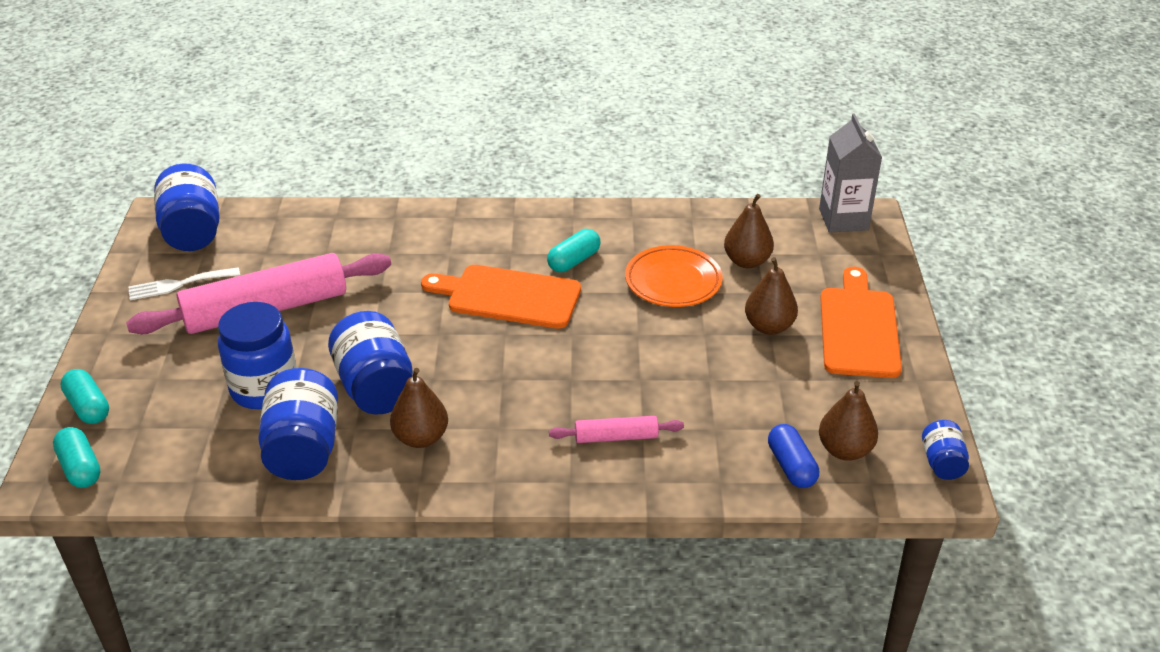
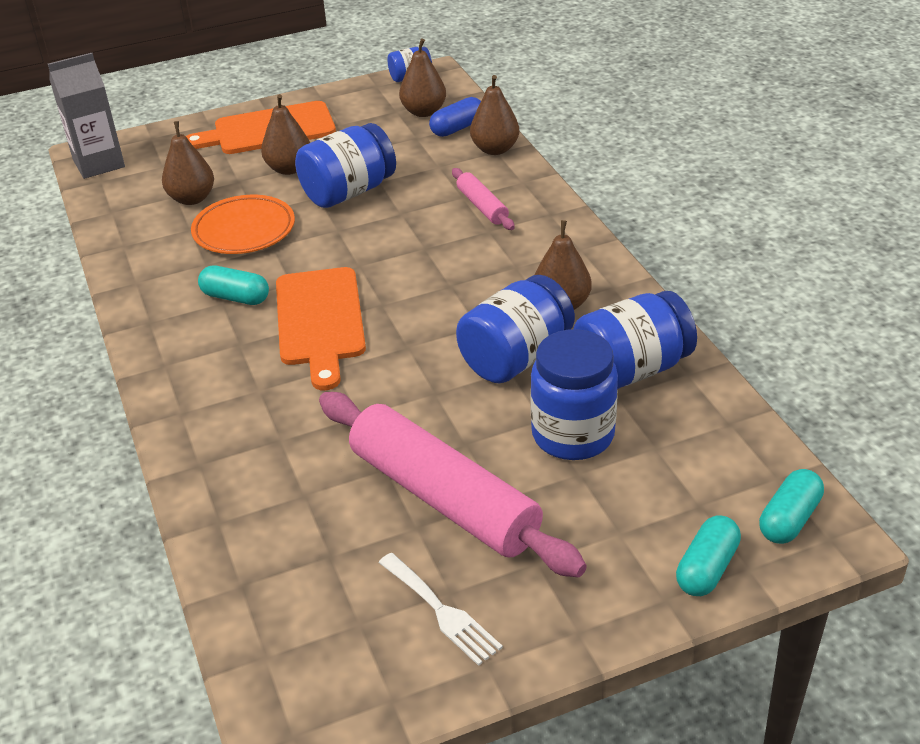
camera: 110 degrees left, 0 degrees up
(193, 231) = (315, 665): blue jar -> blue jar (348, 192)
(726, 482) = (495, 149): none -> brown pear

